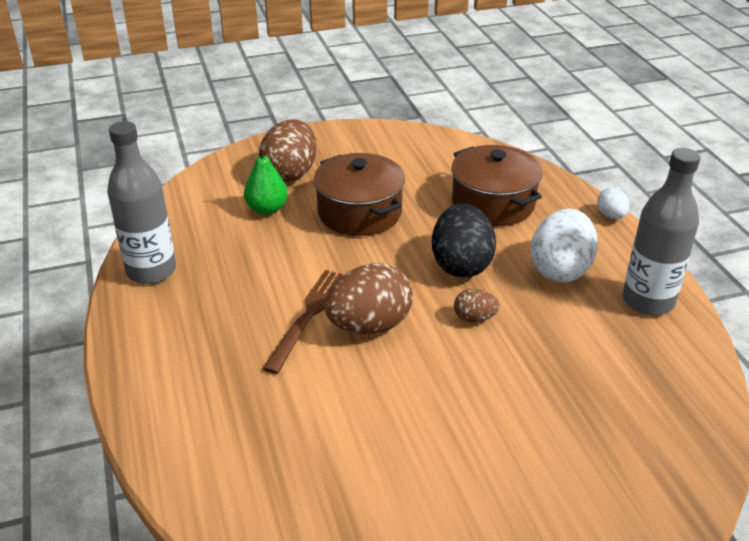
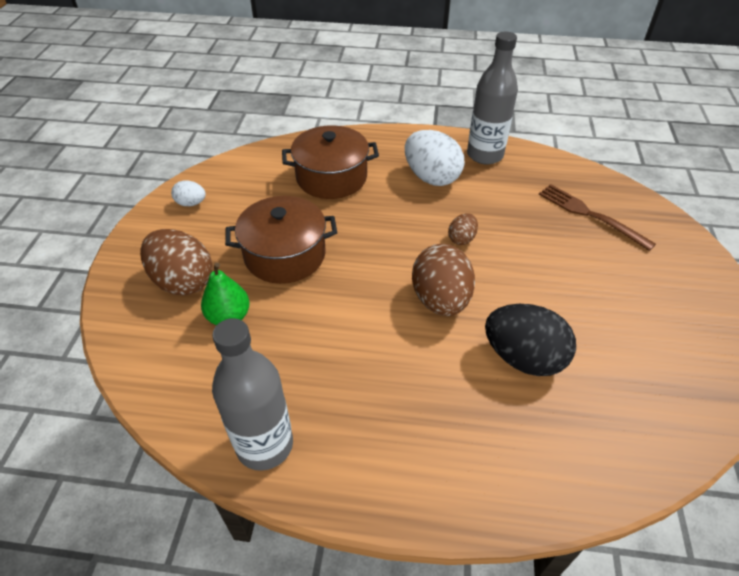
camera: 65 degrees left, 10 degrees up
(309, 315) = (407, 334): brown fork -> brown fork (589, 215)
(461, 265) = (396, 222): black egg -> black egg (523, 358)
(611, 216) = (387, 132): white egg -> white egg (191, 203)

